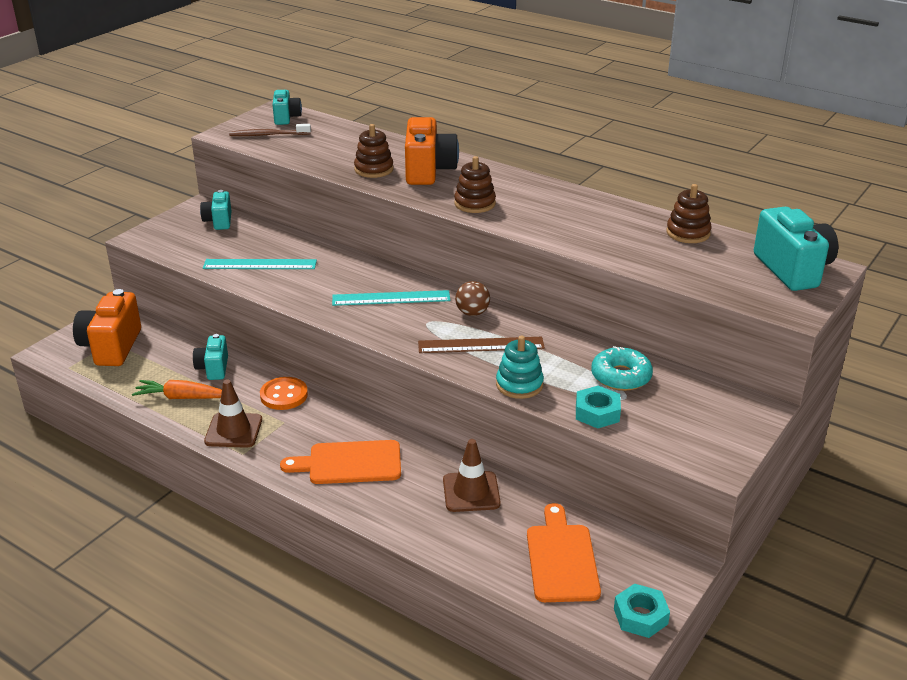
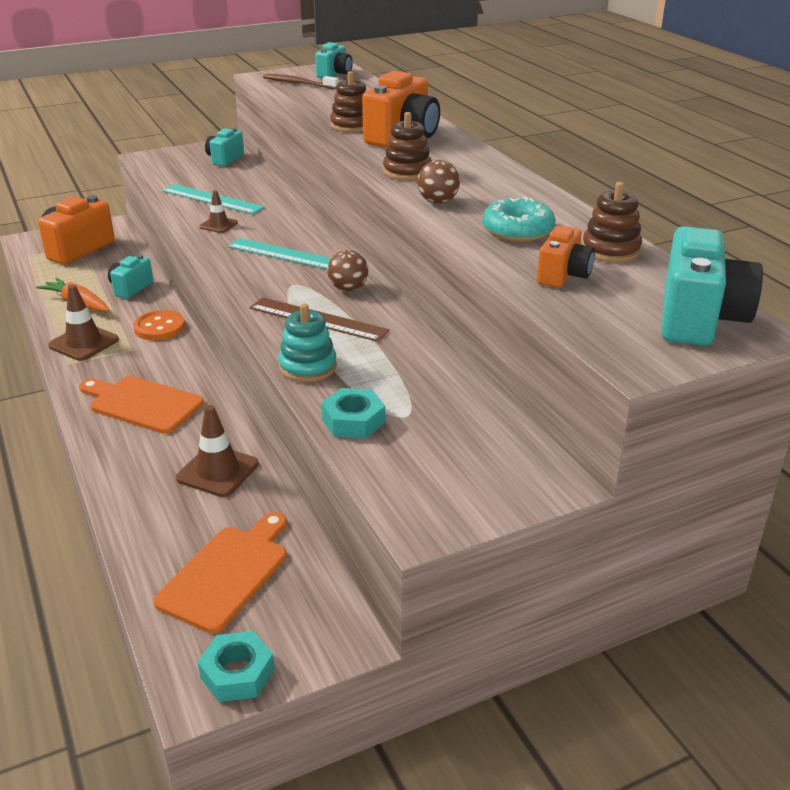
camera: 30 degrees right, 0 degrees up
(298, 287) = (218, 225): none -> brown traffic cone
(530, 224) = (438, 201): none -> brown ball
(621, 377) = (426, 394): turquoise donut -> turquoise donut (517, 230)
(683, 262) = (563, 275): none -> orange camera

